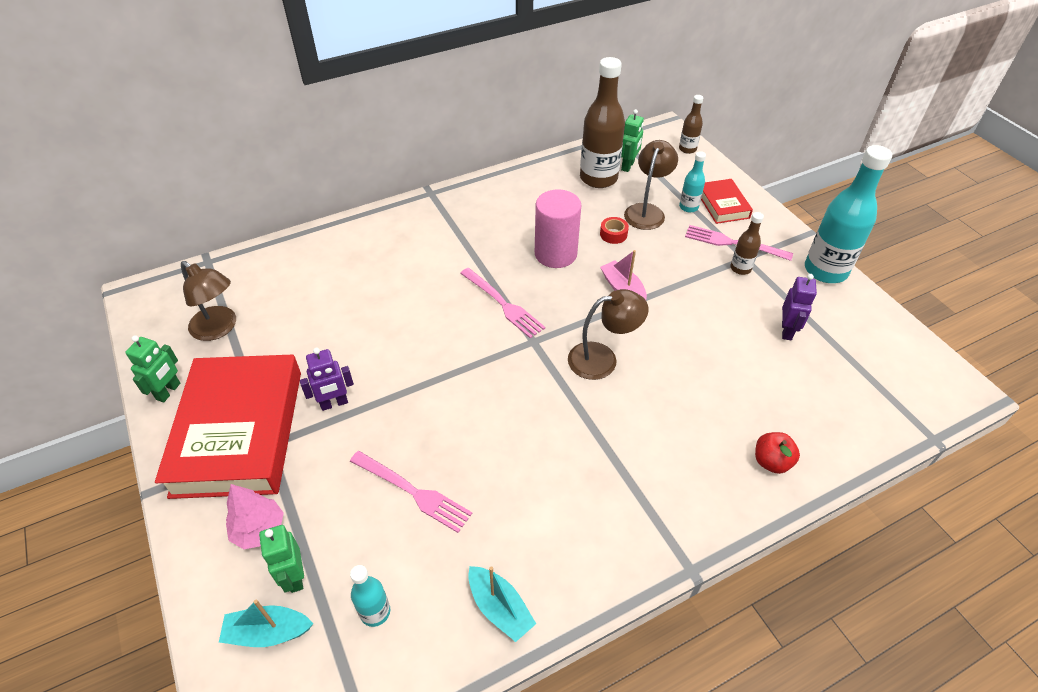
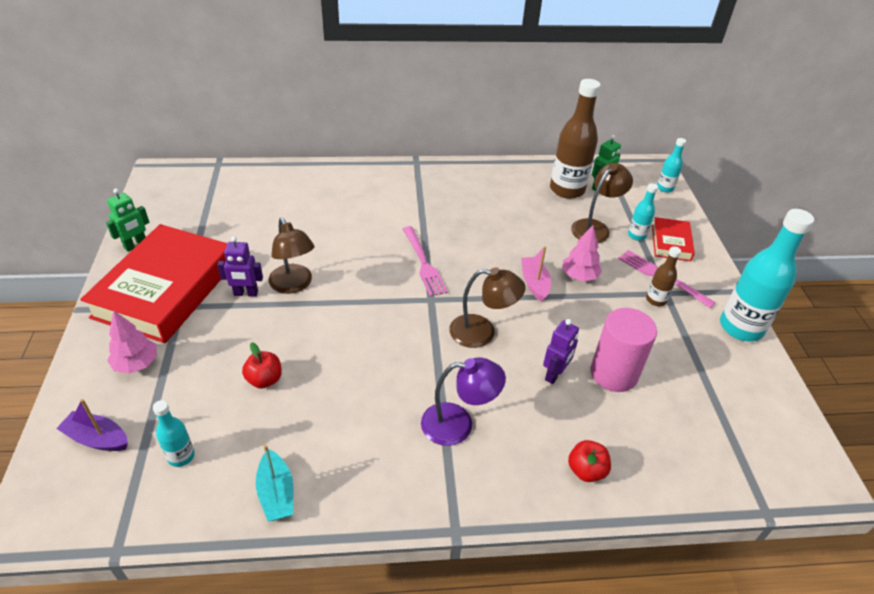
camera: 20 degrees right, 5 degrees down
(219, 328) = (197, 213): brown lamp -> brown lamp (294, 285)
(268, 632) = (97, 438): turquoise boat -> purple boat
(294, 577) = (140, 407): green robot -> none
(414, 492) = (264, 380): pink fork -> red apple
(555, 254) = (492, 238): pink cylinder -> pink cylinder (613, 373)
(613, 234) = (553, 237): red tape -> none
(633, 462) = (458, 424): none -> purple lamp
(659, 267) = (579, 276): none -> pink tree
(687, 149) = (665, 188): brown bottle -> turquoise bottle
(787, 331) = (669, 366): purple robot -> purple robot (554, 374)

